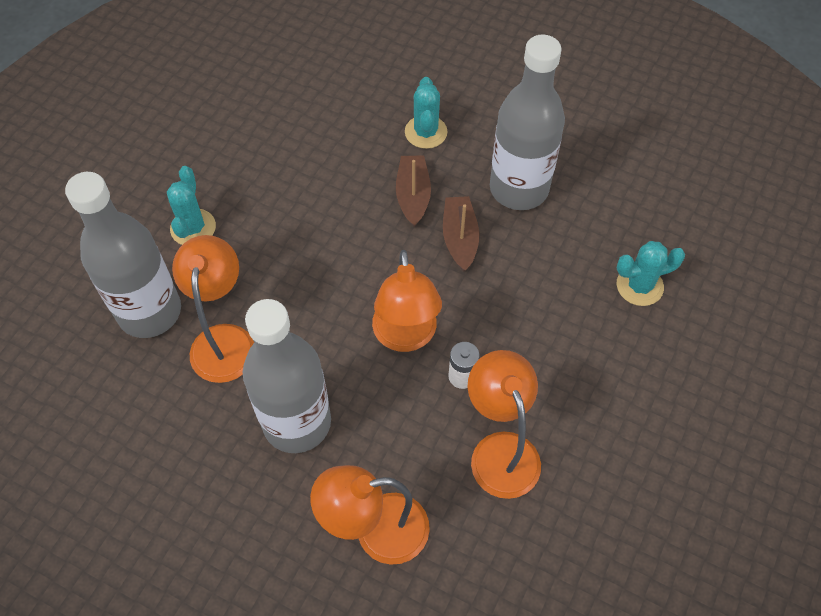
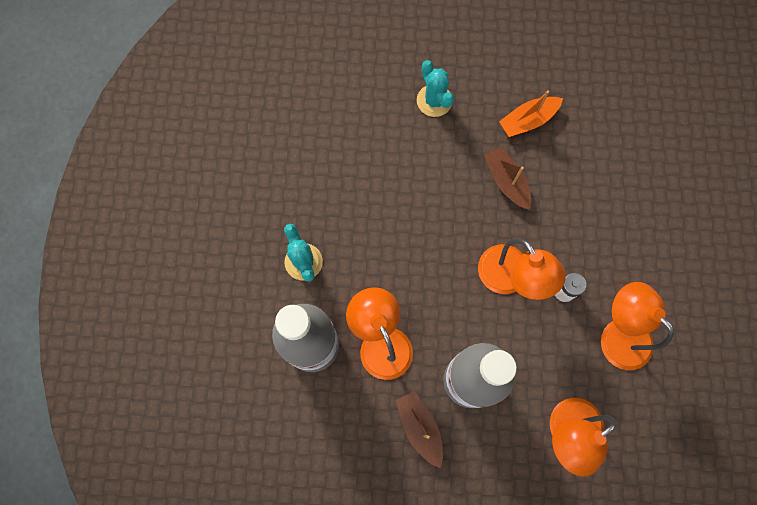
camera: 25 degrees left, 15 degrees up
(413, 196) = (454, 160): brown boat -> brown boat (420, 427)
(519, 189) = (528, 120): grey bottle -> orange boat
(639, 286) = (650, 164): turquoise cactus -> none

